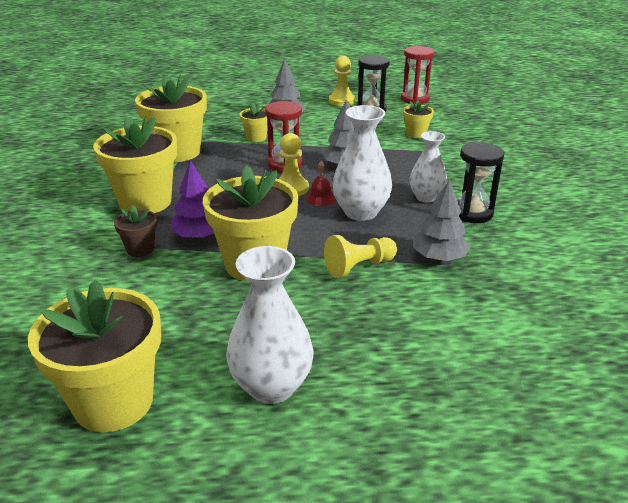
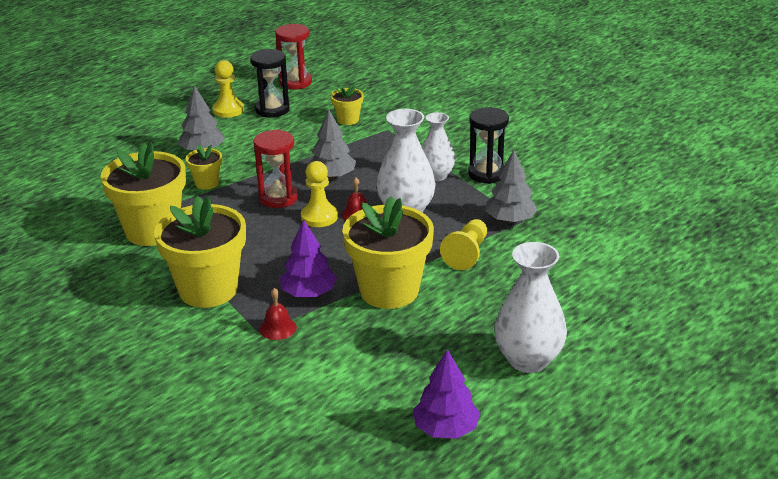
camera: 40 degrees left, 0 degrees up
(113, 402) = (446, 429): yellow flower pot -> purple tree
(140, 249) = (278, 328): brown flower pot -> red bell

